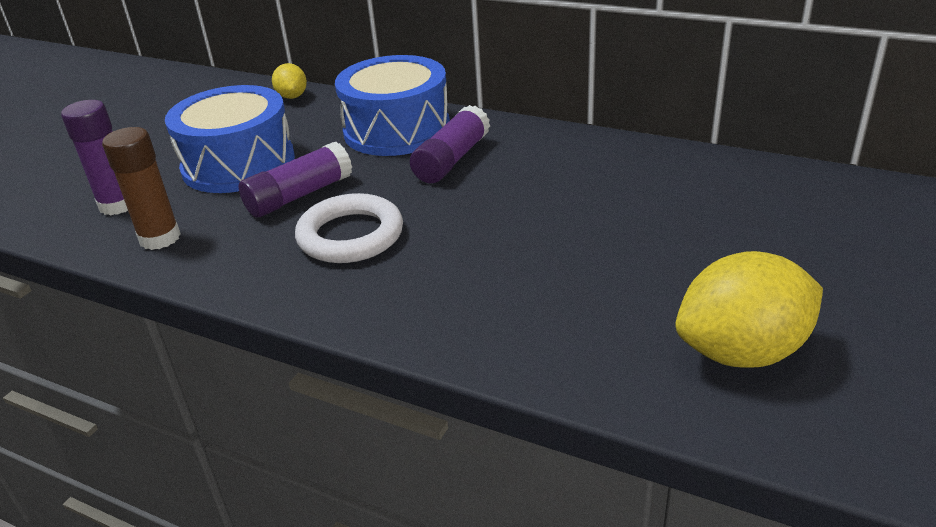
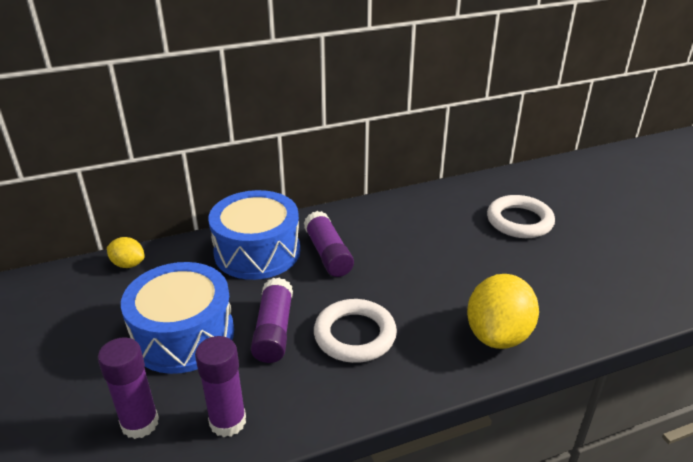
camera: 50 degrees left, 0 degrees up
(160, 238) = (228, 421): brown glue stick -> purple glue stick
(734, 229) = (519, 221): none -> white ring
(742, 352) = (610, 279): yellow lemon -> yellow lemon (498, 335)

